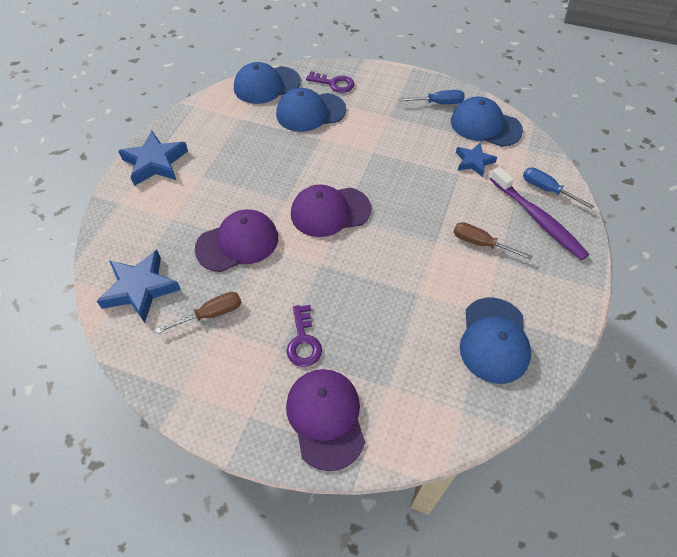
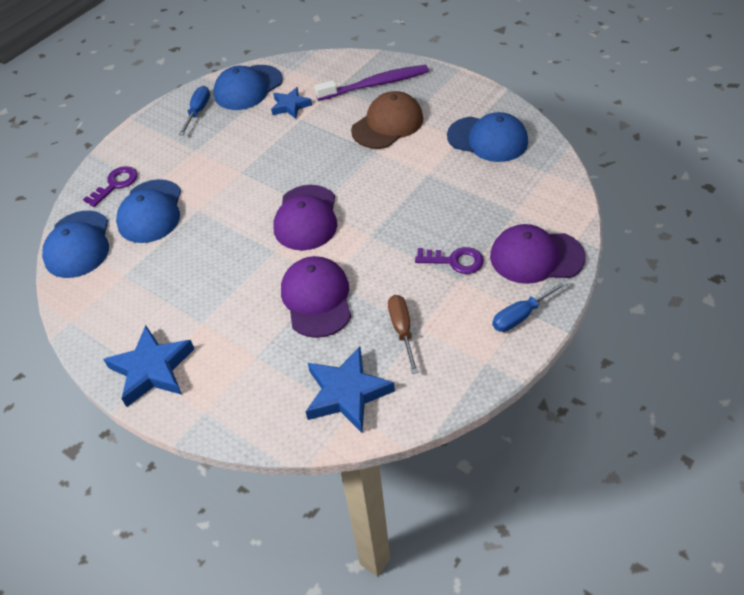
camera: 70 degrees left, 5 degrees down
(480, 243) = (387, 124): brown screwdriver -> brown cap
(546, 189) = (345, 71): blue screwdriver -> blue screwdriver (520, 316)

